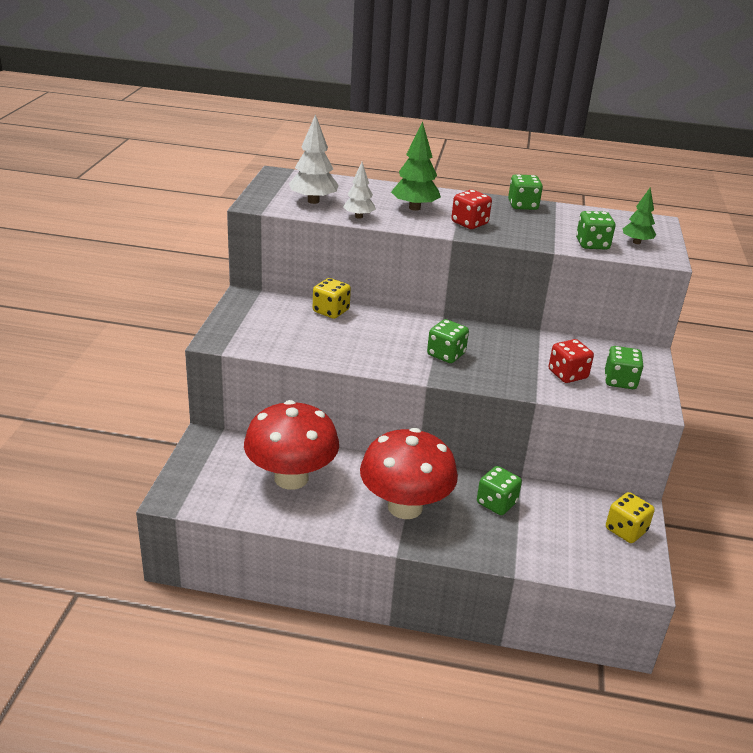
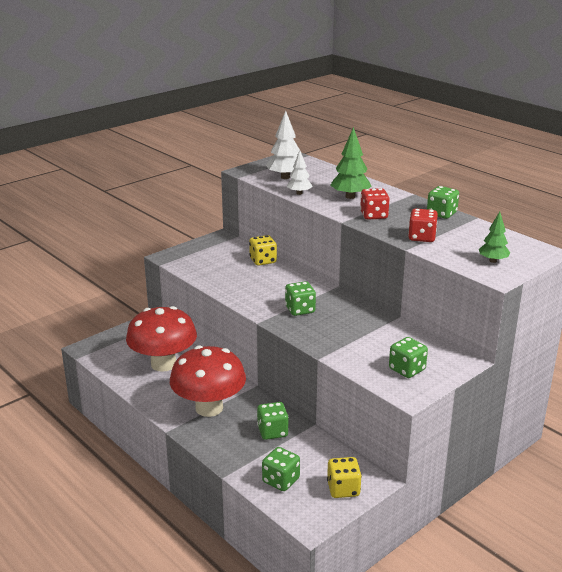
camera: 40 degrees right, 5 degrees down
(567, 374) = (371, 351): red dice -> red dice (421, 237)
(592, 244) = (449, 252): green dice -> green dice (281, 480)

